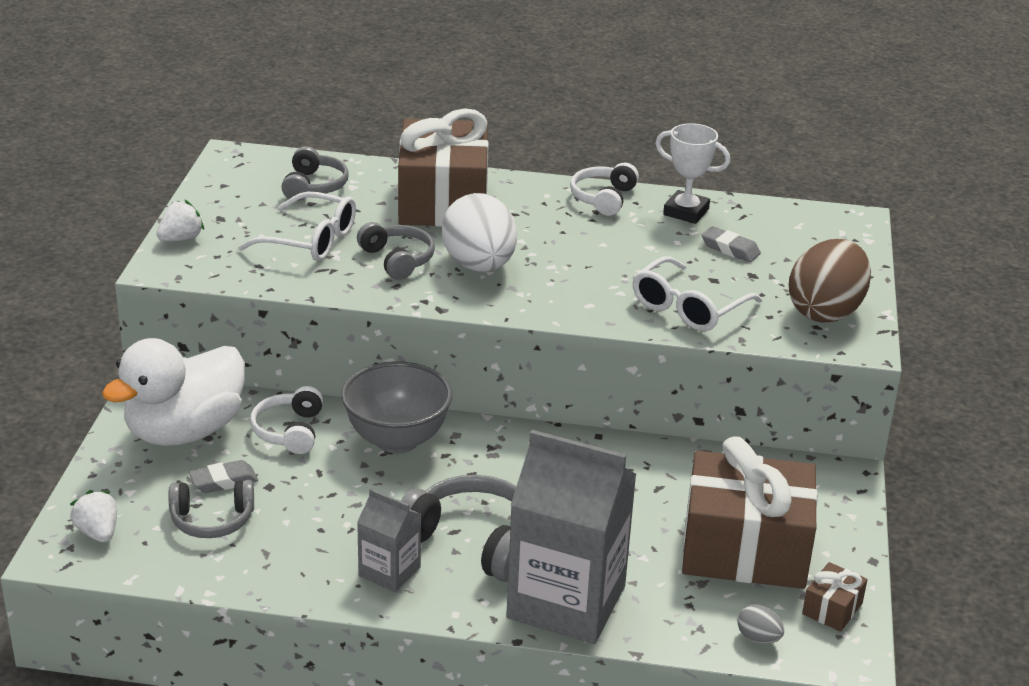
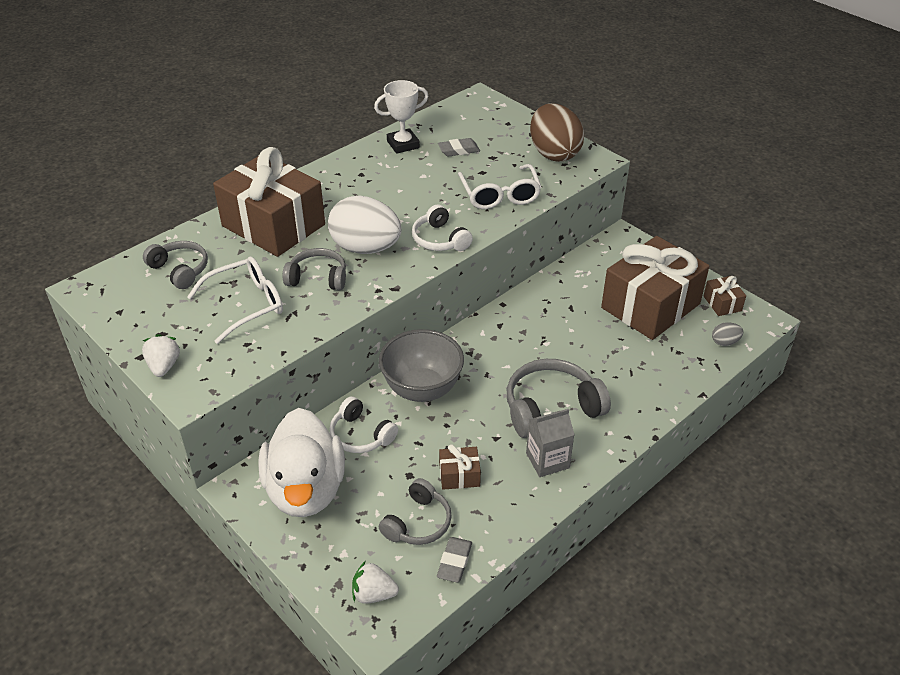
camera: 50 degrees left, 10 degrees up
(224, 481) = (382, 496): grey eraser -> grey eraser (454, 562)
(302, 519) = (459, 475): none -> brown gift
(566, 602) = (638, 398): grey carton -> none
(603, 198) = (351, 164): white headphones -> white headphones (440, 239)

